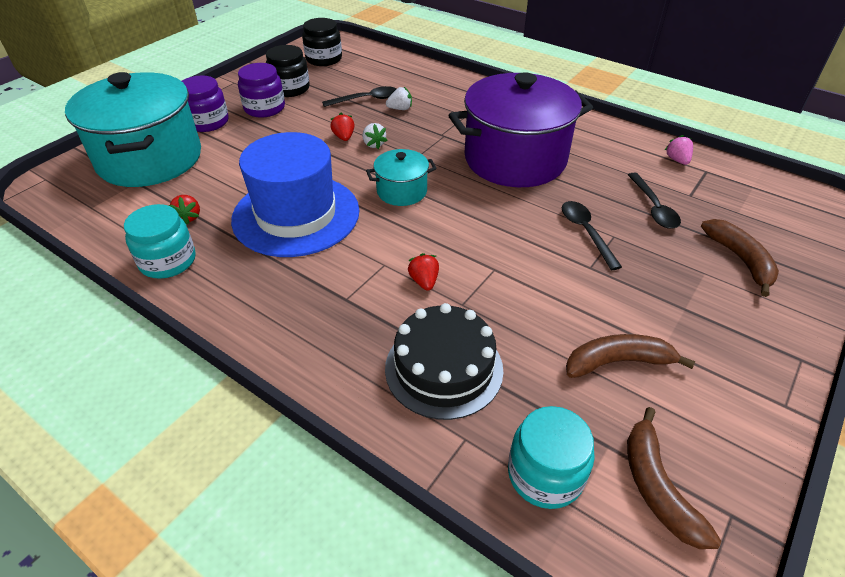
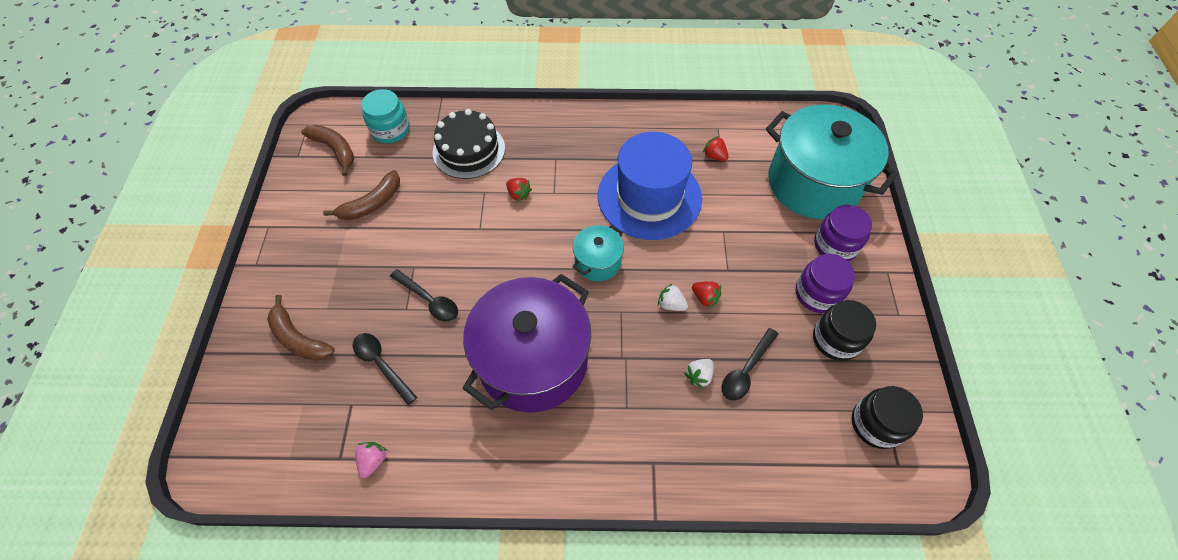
camera: 145 degrees right, 15 degrees up
(168, 261) = (683, 124): turquoise jar -> none
(677, 160) = (373, 460): pink strawberry -> pink strawberry turned 120 degrees counterclockwise

